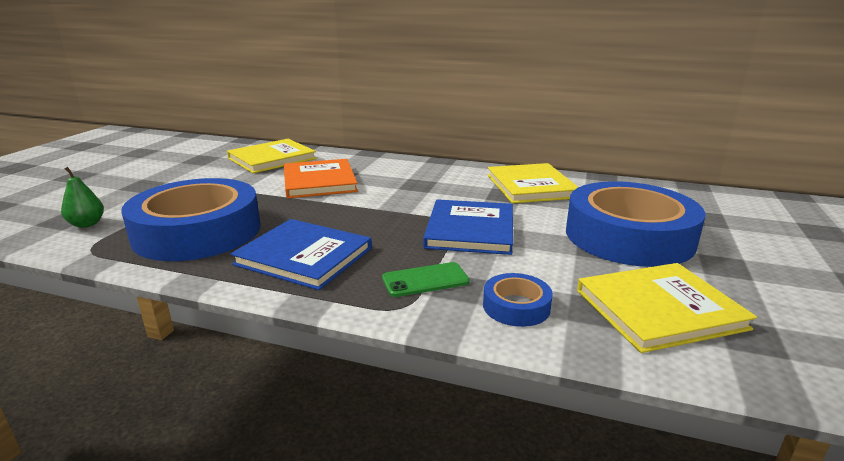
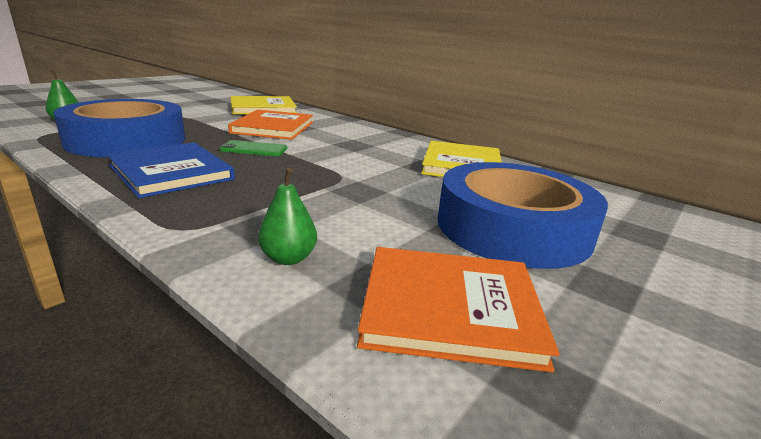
camera: 20 degrees right, 0 degrees up
(425, 280) = (239, 213): green phone -> green phone (254, 149)
(470, 230) = (346, 185): blue book -> none
(516, 306) = (288, 258): blue tape -> green pear
(659, 309) = (450, 308): yellow book -> orange book

